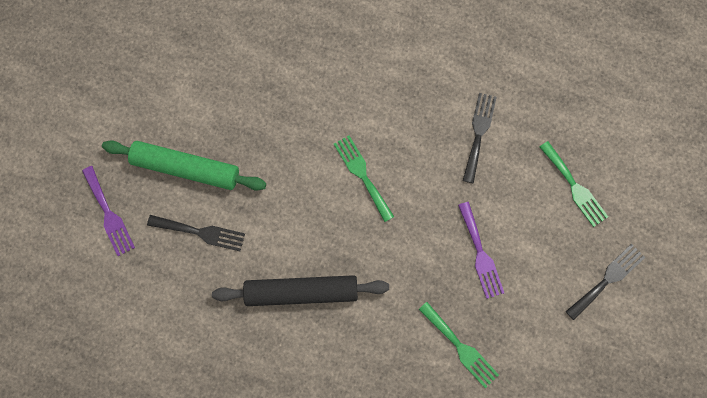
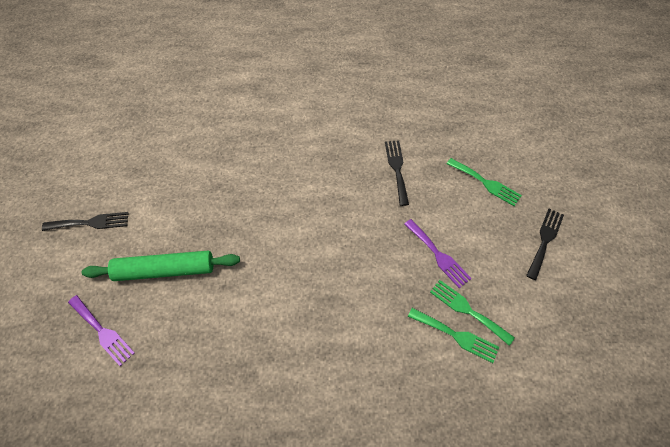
camera: 20 degrees left, 15 degrees down
(201, 232) = (193, 318): black fork -> black fork (90, 223)
(301, 292) = (301, 338): black rolling pin -> none
(362, 175) = (318, 227): green fork -> green fork (467, 310)

